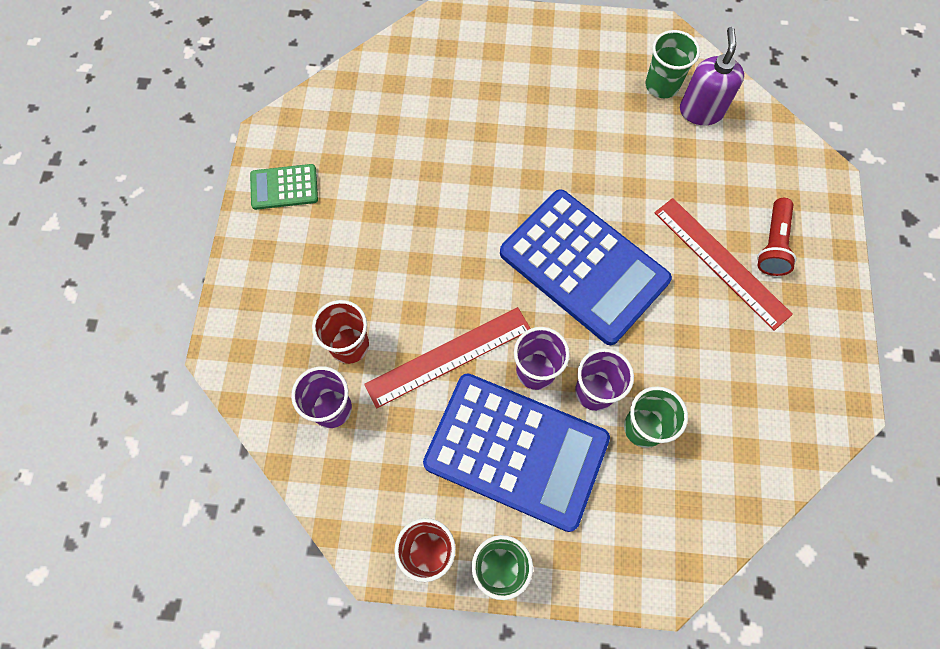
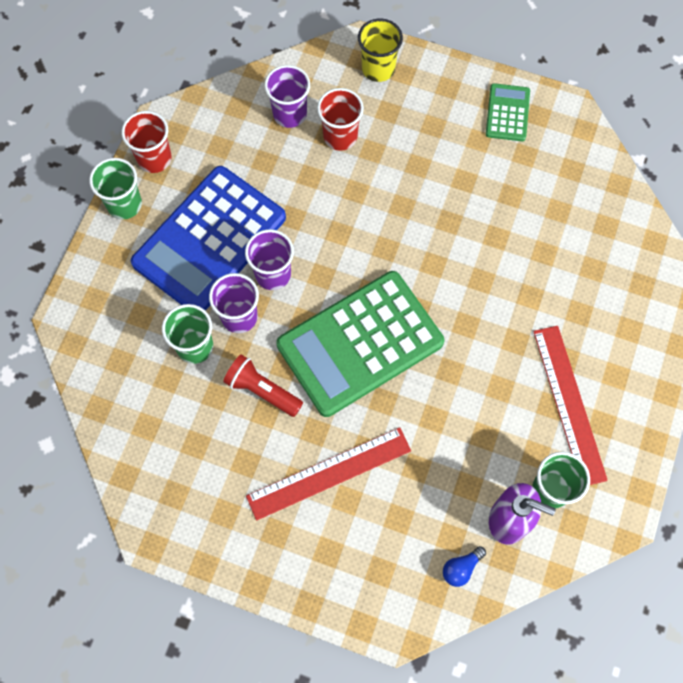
camera: 105 degrees right, 0 degrees up
(251, 327) = (378, 69): none -> yellow cup
(448, 356) = (307, 209): red ruler -> red ruler (569, 404)
(584, 266) = (360, 344): blue calculator -> green calculator
(757, 138) = (461, 568): none -> blue light bulb
(773, 244) = (334, 532): red flashlight -> red flashlight (262, 390)

